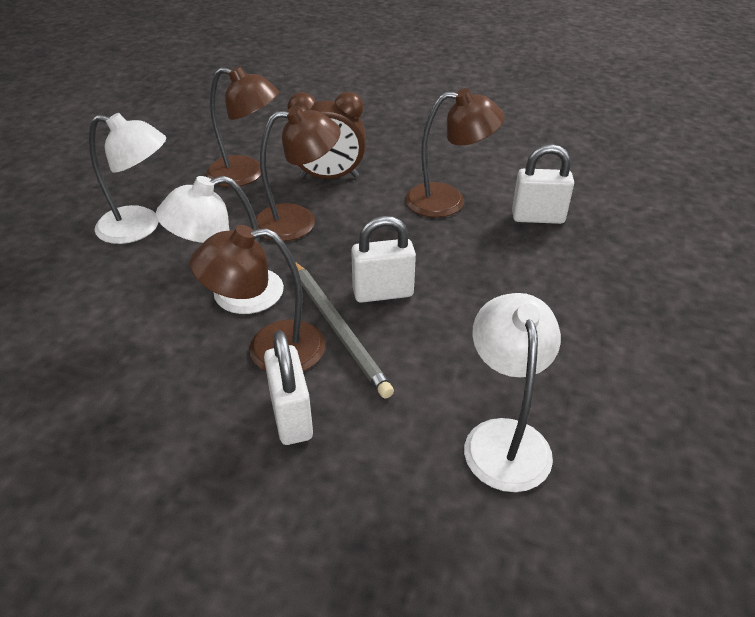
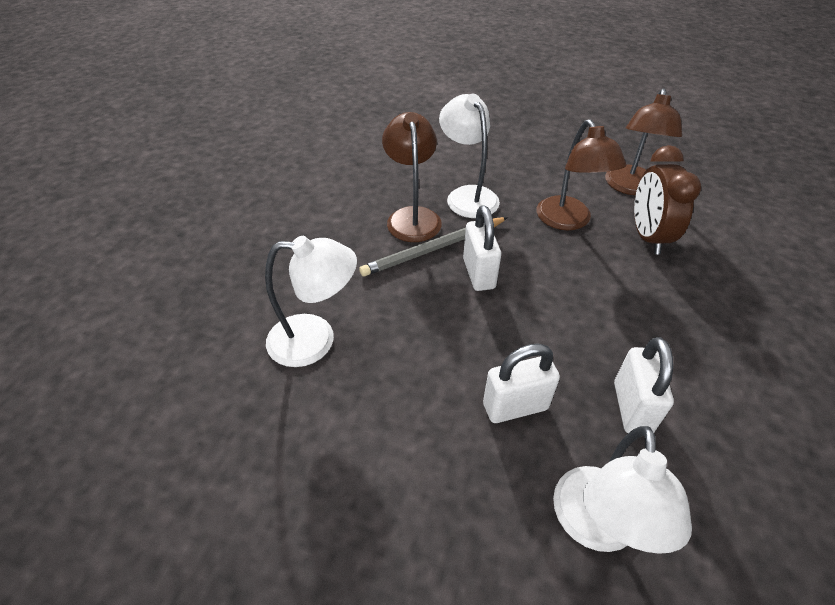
camera: 90 degrees right, 5 degrees up
(140, 227) = (538, 146): white lamp -> white lamp (596, 527)
(291, 417) = (350, 230): white padlock -> white padlock (515, 406)
(448, 201) = (638, 325): brown lamp -> none

